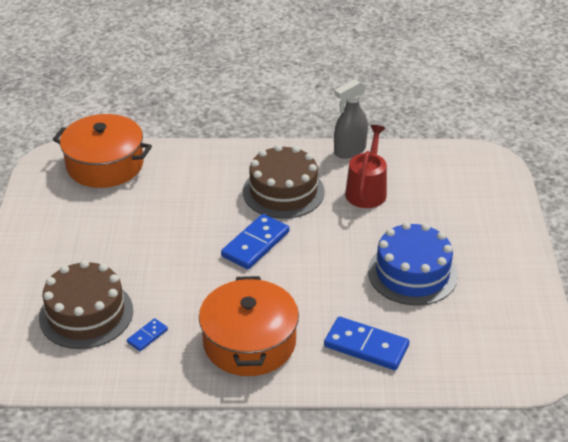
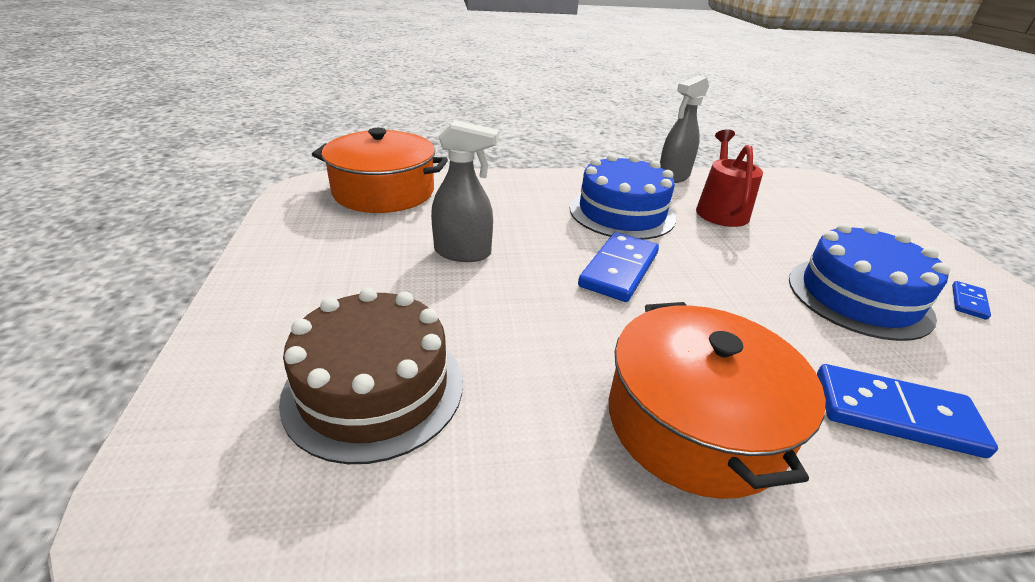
camera: 10 degrees left, 5 degrees down
(147, 336) = (500, 424): blue domino -> blue domino (968, 302)
(152, 226) = (463, 253): none -> grey spray bottle
(283, 191) = (621, 213): brown cake -> blue cake

